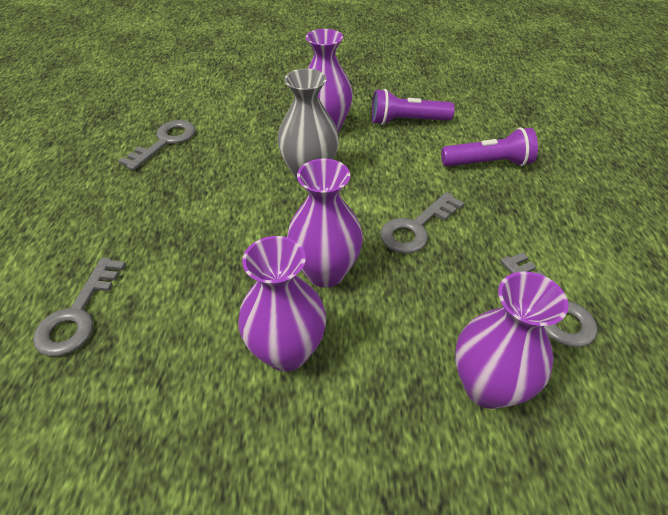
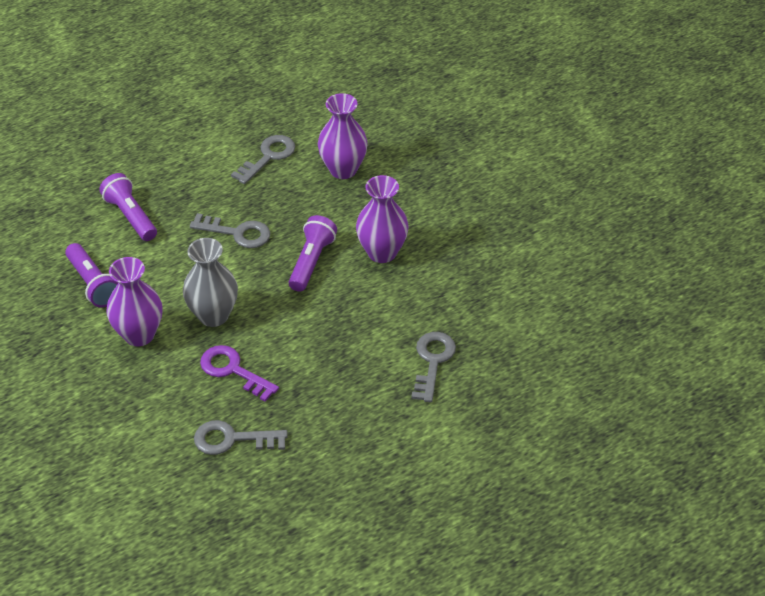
camera: 120 degrees left, 0 degrees up
(78, 314) = (432, 362): grey key -> grey key turned 60 degrees counterclockwise
(233, 164) = (233, 370): none -> purple key
(325, 272) = (311, 261): purple vase -> purple flashlight

